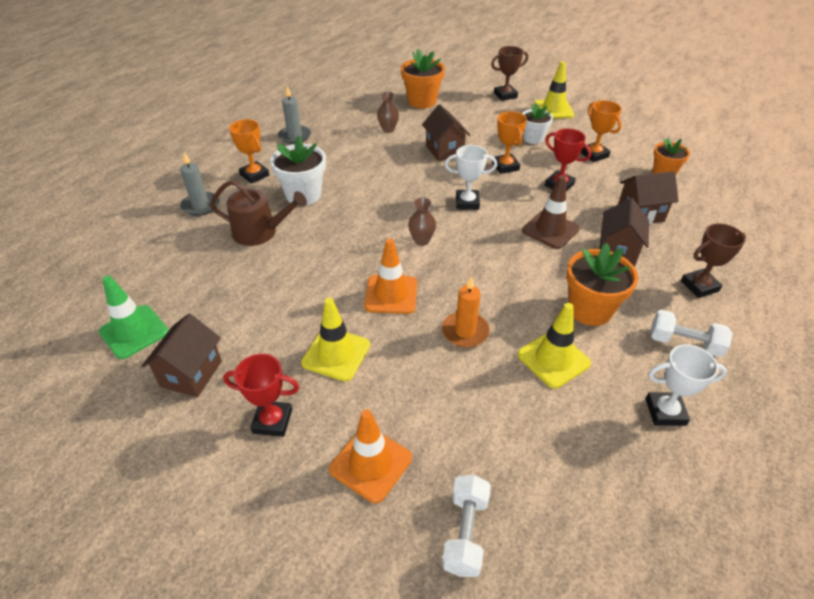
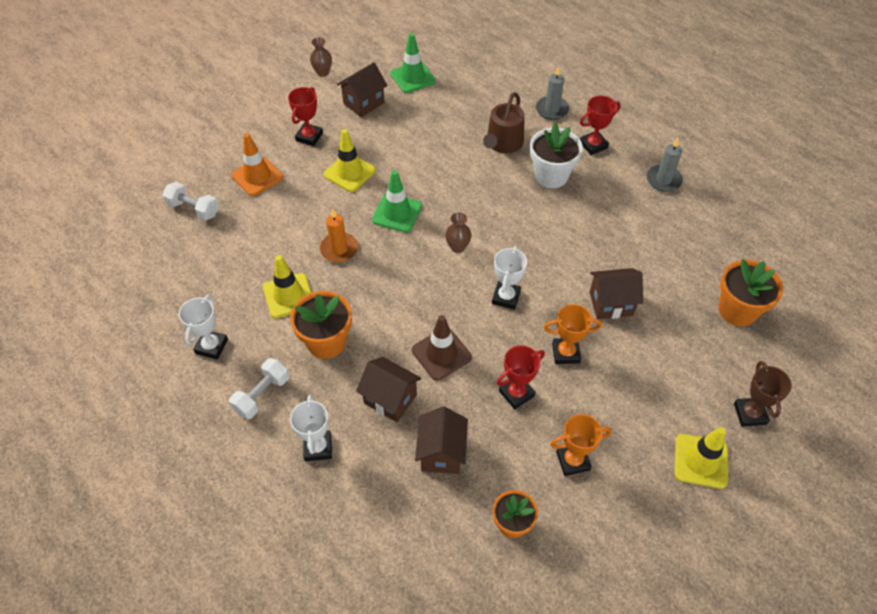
camera: 105 degrees right, 10 degrees up
(191, 374) = (364, 103): brown house -> brown house turned 75 degrees counterclockwise
(254, 175) = (593, 145): orange trophy -> red trophy
(388, 129) = (667, 261): brown vase -> brown vase (323, 72)
(391, 294) = (397, 213): orange traffic cone -> green traffic cone
(533, 138) = (624, 405): white flower pot -> none
(699, 286) = (318, 447): brown trophy -> white trophy

